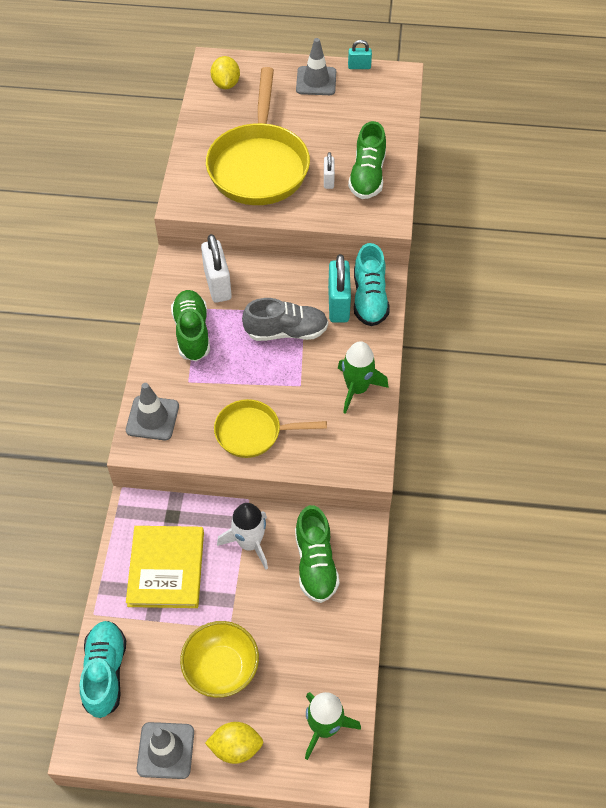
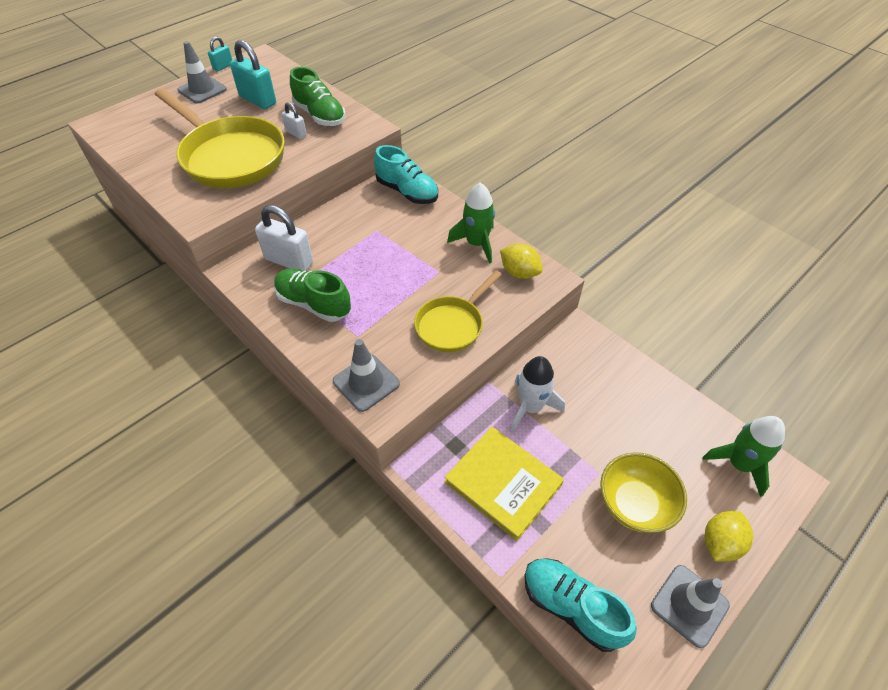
camera: 50 degrees left, 5 degrees down
(226, 84) = (129, 129): yellow lemon -> yellow lemon (519, 273)
(286, 331) = (382, 250): grey shoe -> none
(315, 563) = (585, 376): green shoe -> none
(338, 304) = (392, 209): turquoise padlock -> turquoise padlock (258, 100)

